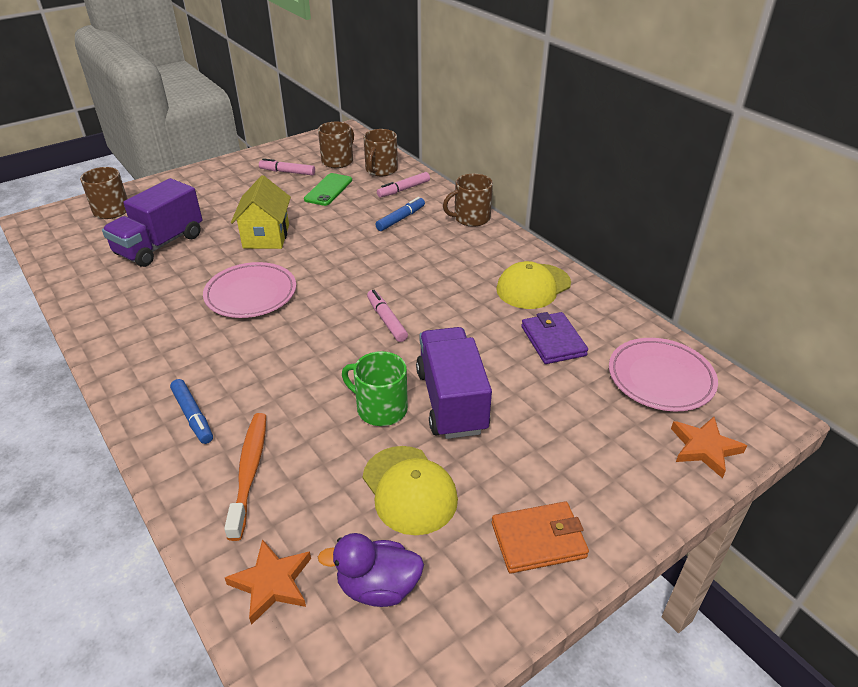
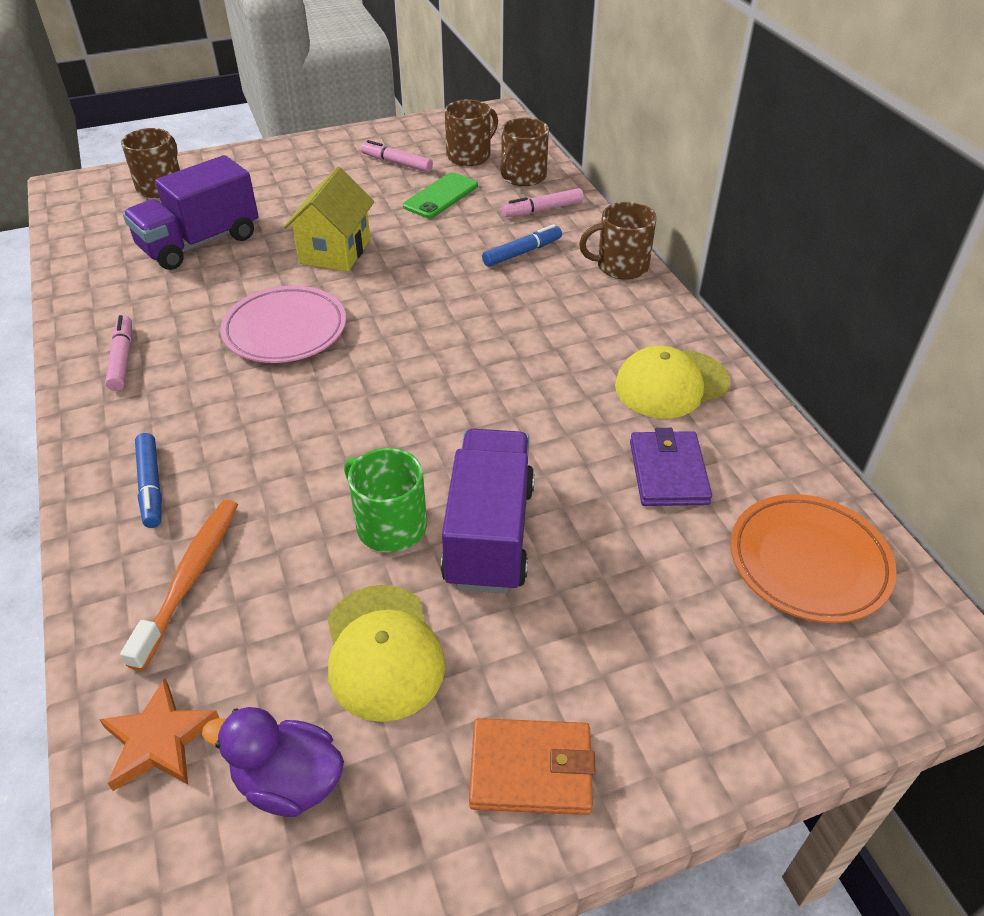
camera: 15 degrees right, 5 degrees up
(386, 320) = (446, 398): pink marker -> pink marker (122, 359)
(660, 378) = (808, 562): pink plate -> orange plate
(704, 448) = (834, 687): orange star -> none

